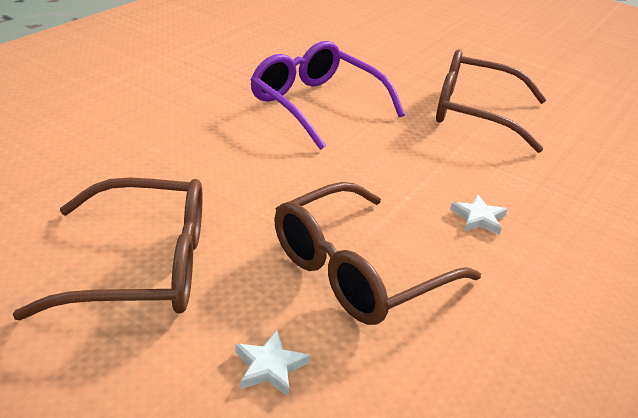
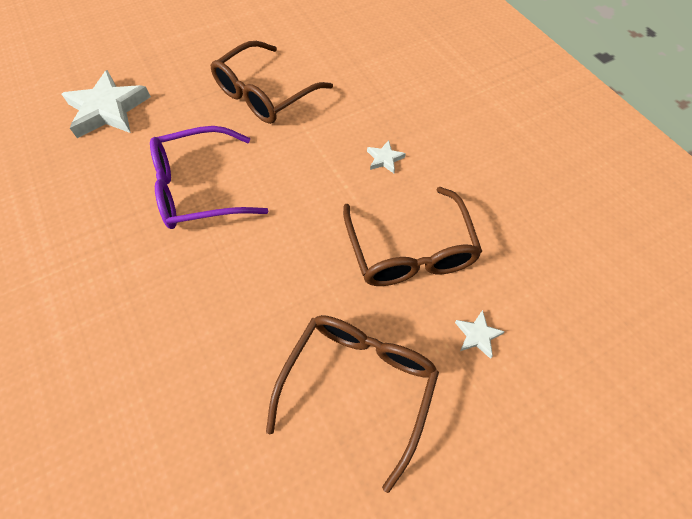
camera: 60 degrees left, 25 degrees up
(360, 39) = (108, 110): none -> white star

